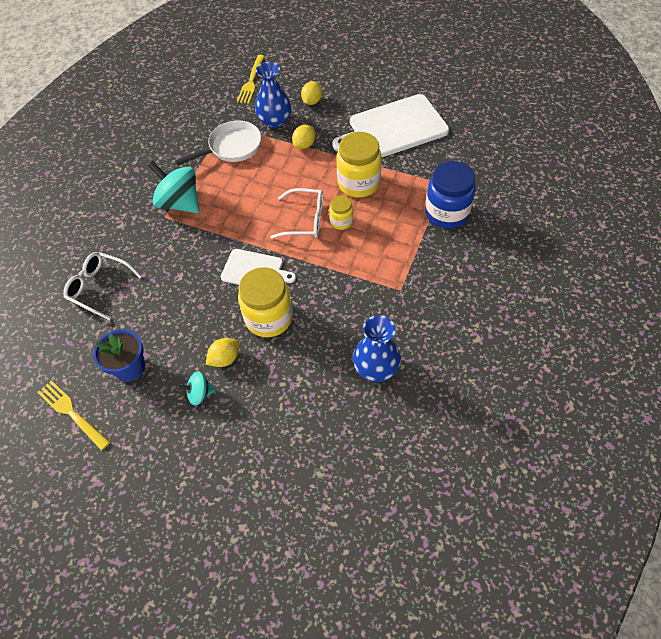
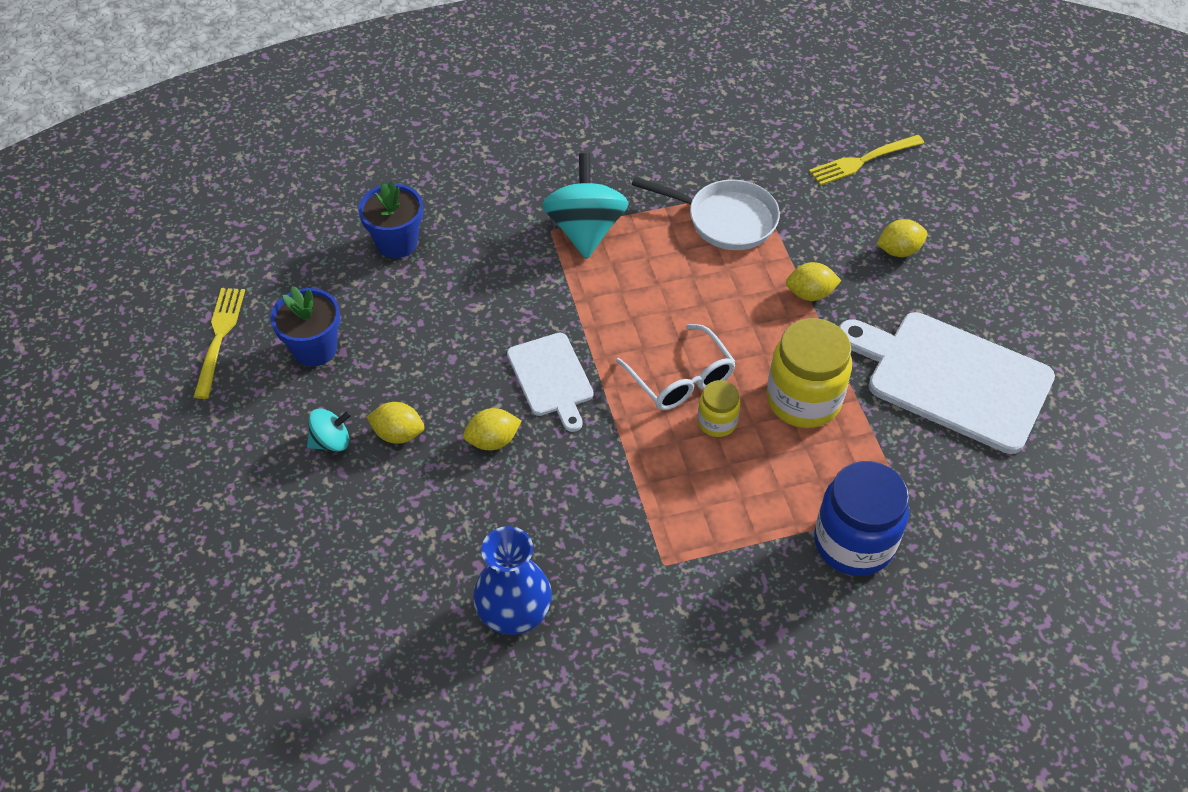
camera: 50 degrees right, 5 degrees down
(99, 287) = (397, 242): white glasses -> blue flower pot
(200, 394) = (331, 441): turquoise spinning top -> turquoise spinning top turned 120 degrees clockwise
(269, 318) = (493, 441): yellow jar -> yellow lemon
(275, 121) = (818, 233): blue vase -> none

